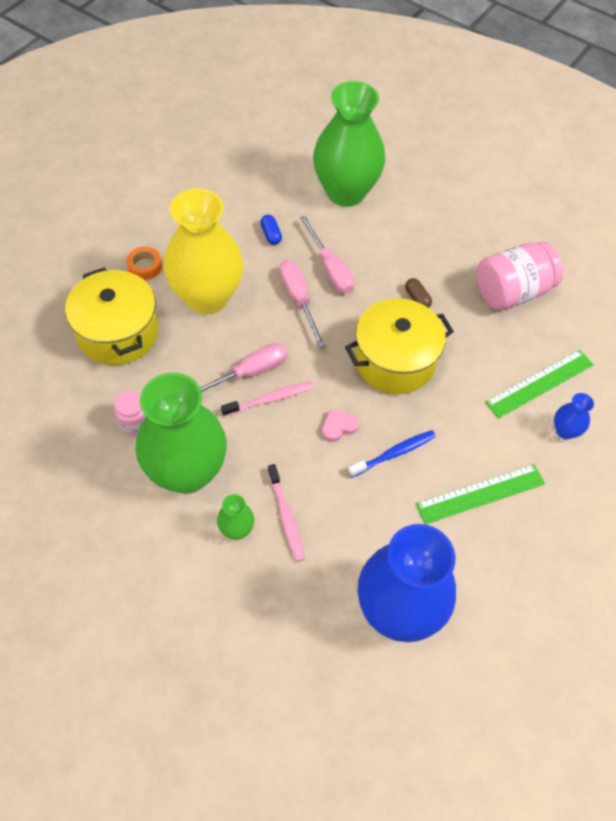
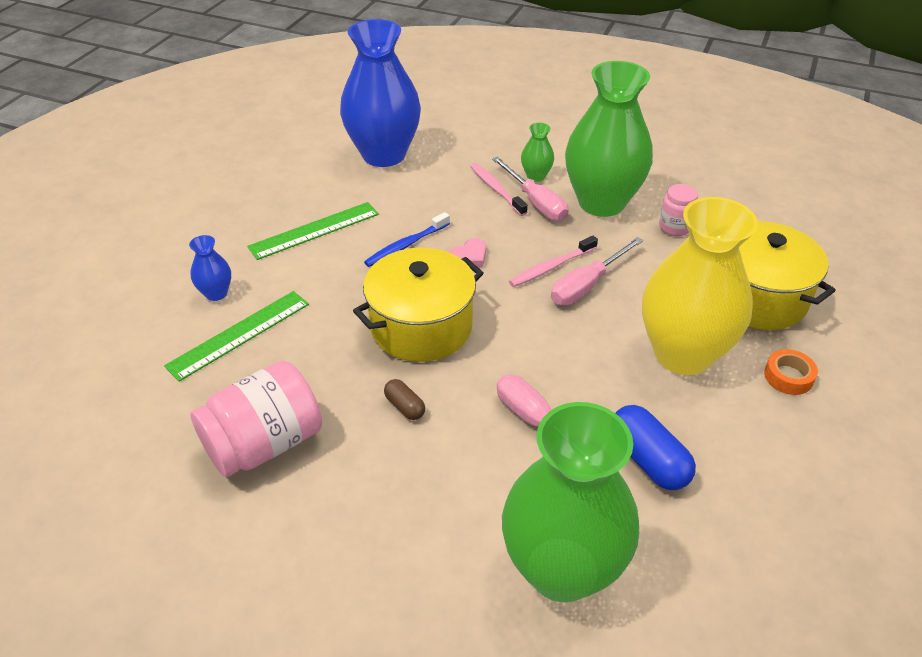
camera: 170 degrees right, 15 degrees down
(271, 234) = (648, 460): blue capsule -> blue capsule, size x1.81
(298, 299) = (565, 374): pink screwdriver -> pink screwdriver (535, 202)

